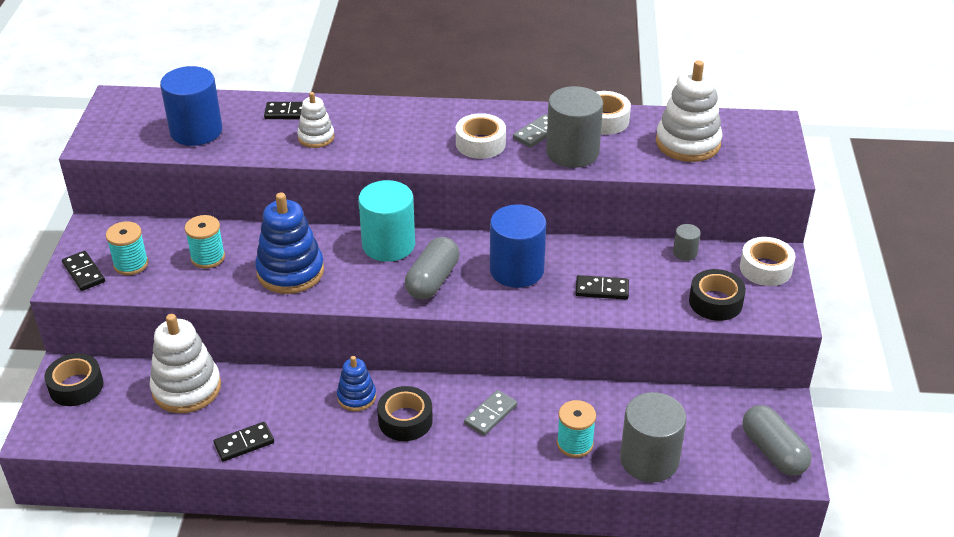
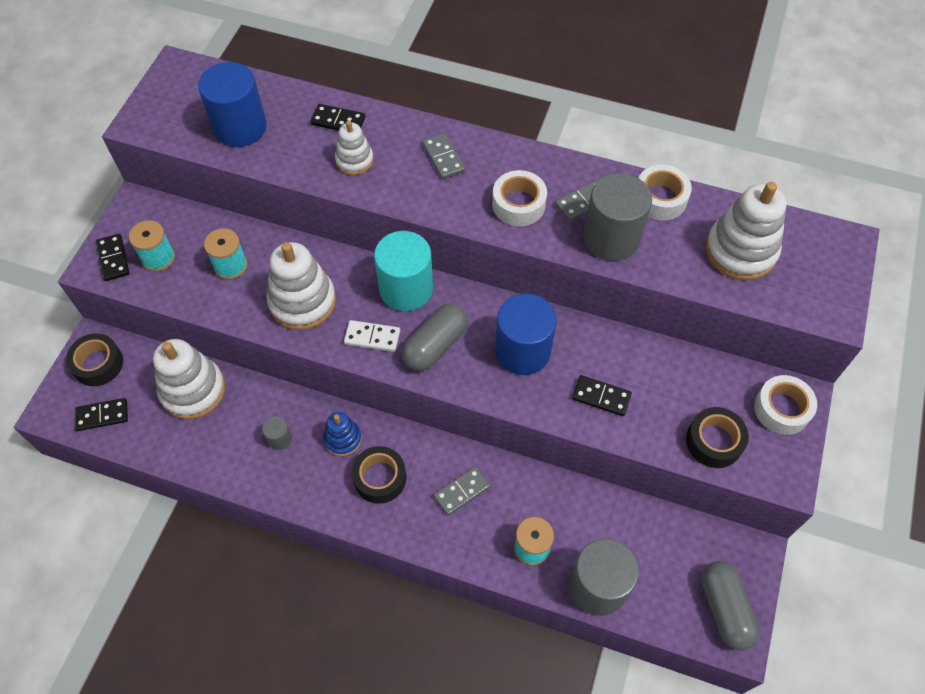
camera: 15 degrees right, 20 degrees up
(244, 443) = (227, 467): black domino -> black domino (102, 415)
(290, 272) = (302, 302): blue stacking toy -> white stacking toy
(369, 286) = (372, 337): none -> white domino
(399, 123) = (443, 158): none -> grey domino
(685, 253) = (702, 368): grey cylinder -> grey cylinder (279, 438)

